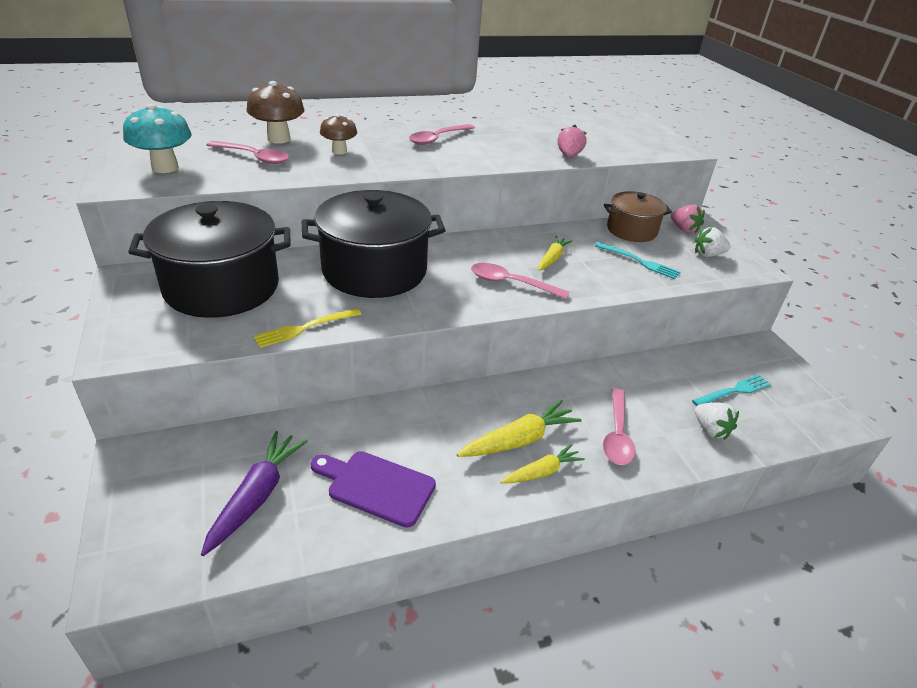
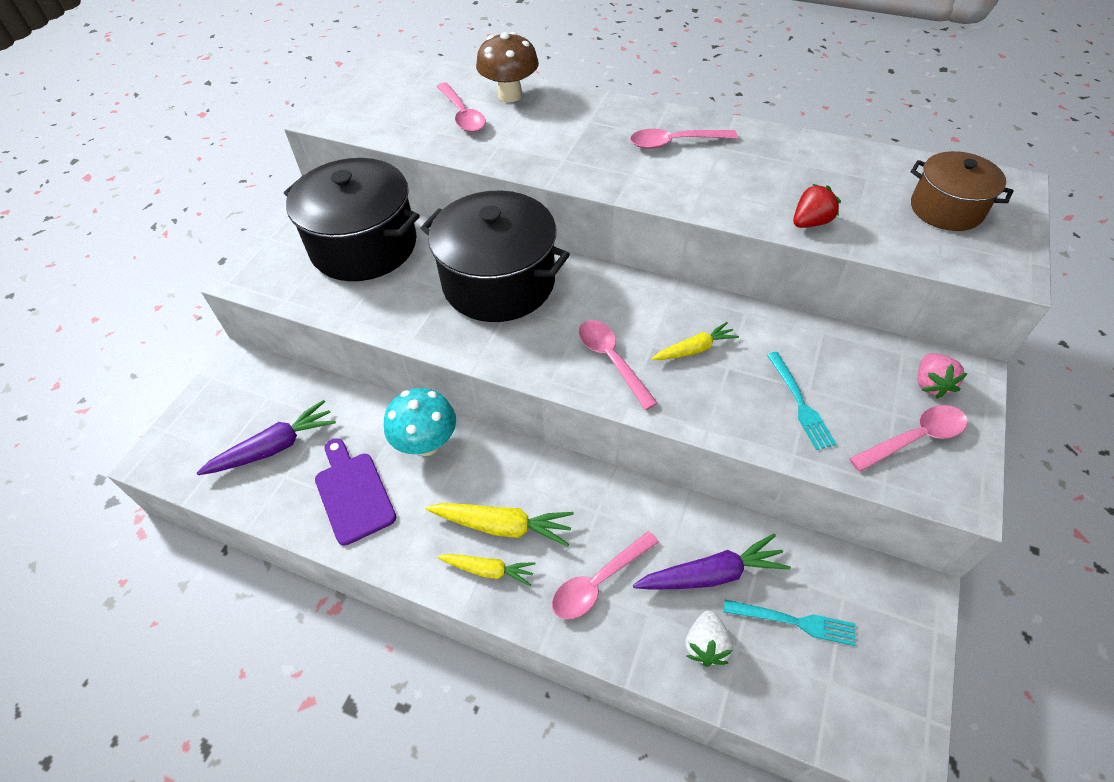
camera: 45 degrees right, 15 degrees up
(165, 168) = (380, 106): turquoise mushroom -> turquoise mushroom (426, 443)
(304, 328) = (380, 321): yellow fork -> none
(339, 151) = (548, 130): brown mushroom -> none
(569, 155) = (810, 222): pink strawberry -> red strawberry
(631, 230) = (848, 353): brown pot -> brown pot (946, 209)
(669, 393) = (711, 574): none -> purple carrot
(708, 255) = (914, 438): white strawberry -> pink spoon

